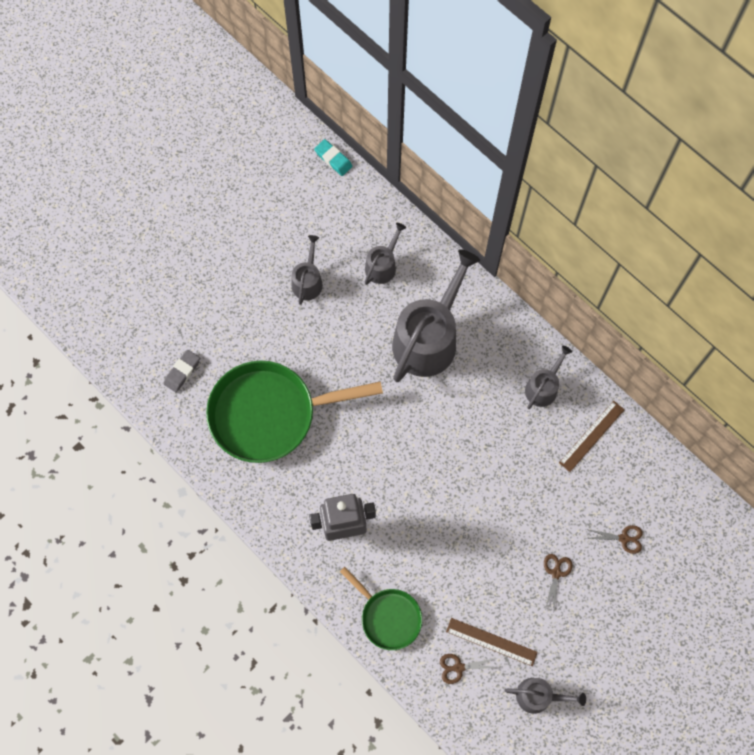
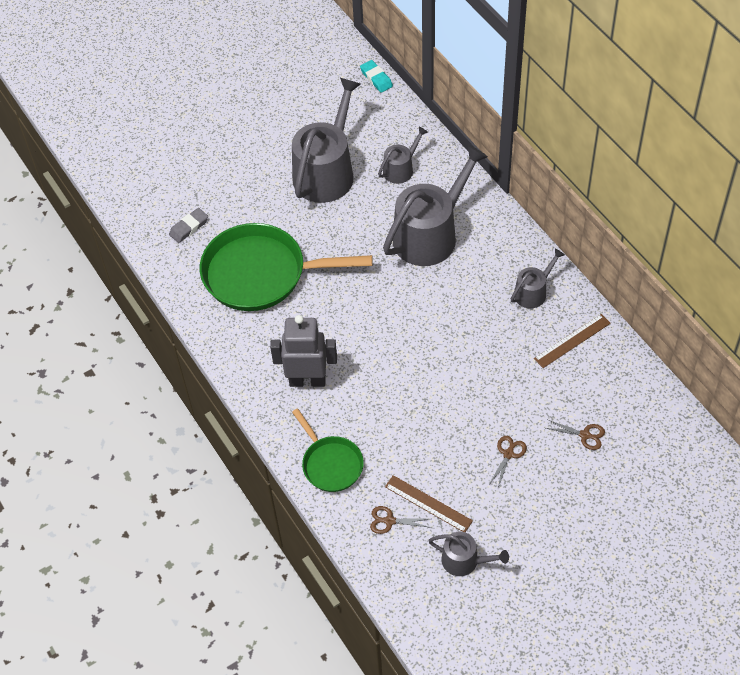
camera: 15 degrees right, 15 degrees down
(308, 281) = (326, 171): grey watering can -> grey watering can, size x2.03

